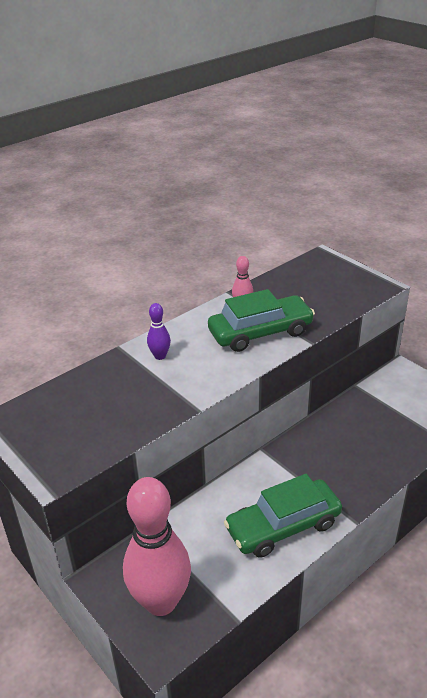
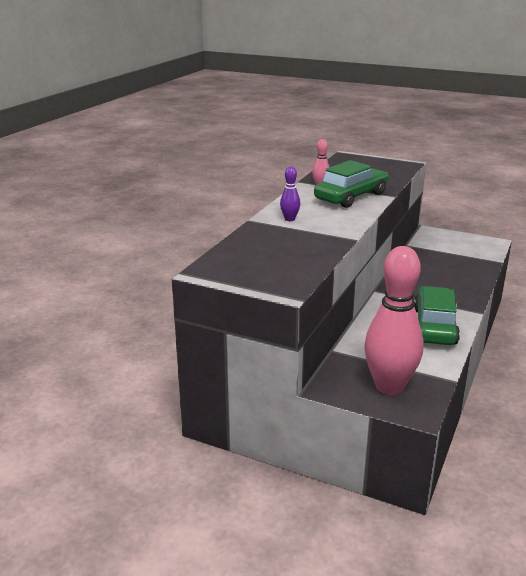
camera: 25 degrees left, 10 degrees down
(283, 526) = (434, 326): green car -> green car turned 150 degrees clockwise

